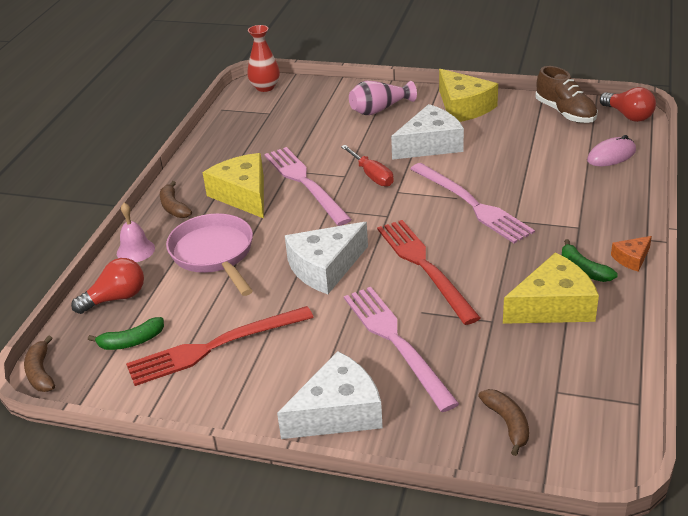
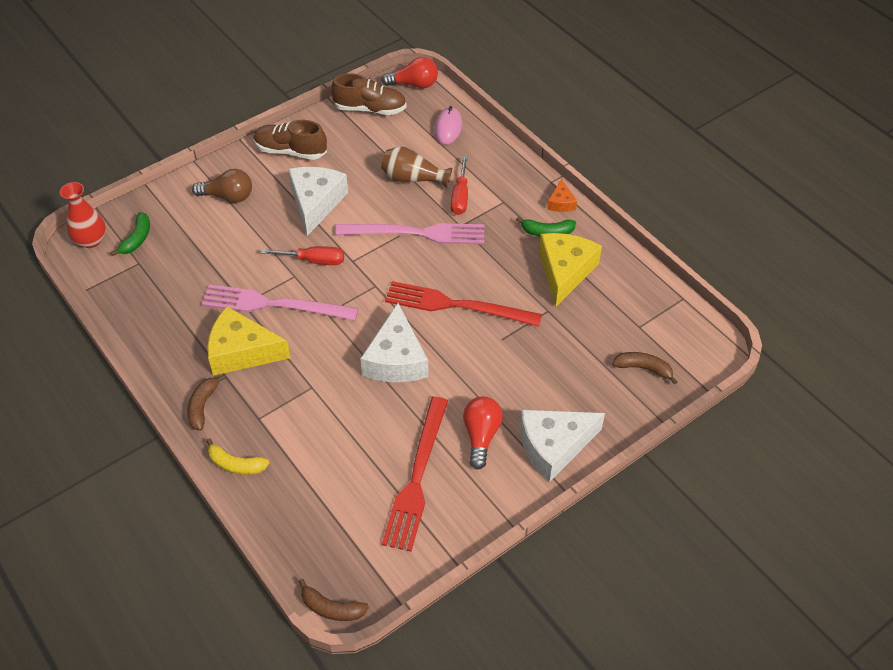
camera: 55 degrees left, 15 degrees up
(116, 298) = (288, 510): red light bulb -> red light bulb (481, 436)
(131, 341) = (356, 527): green banana -> green banana (137, 239)
(135, 250) = (236, 464): pink bell -> yellow banana
(174, 207) = (203, 406): brown banana -> brown banana turned 90 degrees clockwise
(214, 254) = (302, 415): pink pan -> none
(338, 412) = (554, 446): white cheese -> white cheese turned 120 degrees counterclockwise
(379, 109) = (228, 196): pink vase -> brown light bulb
(396, 342) = (518, 372): pink fork -> none
(463, 107) = (290, 151): yellow cheese -> brown shoe
(527, 170) = (413, 178): none -> brown vase
(547, 203) = (460, 196): none -> red screwdriver

